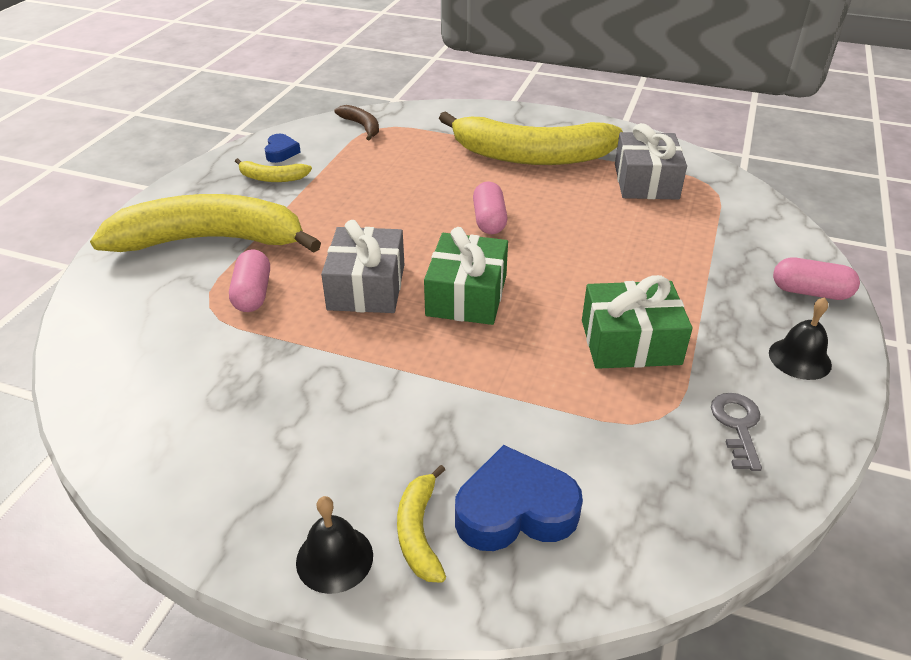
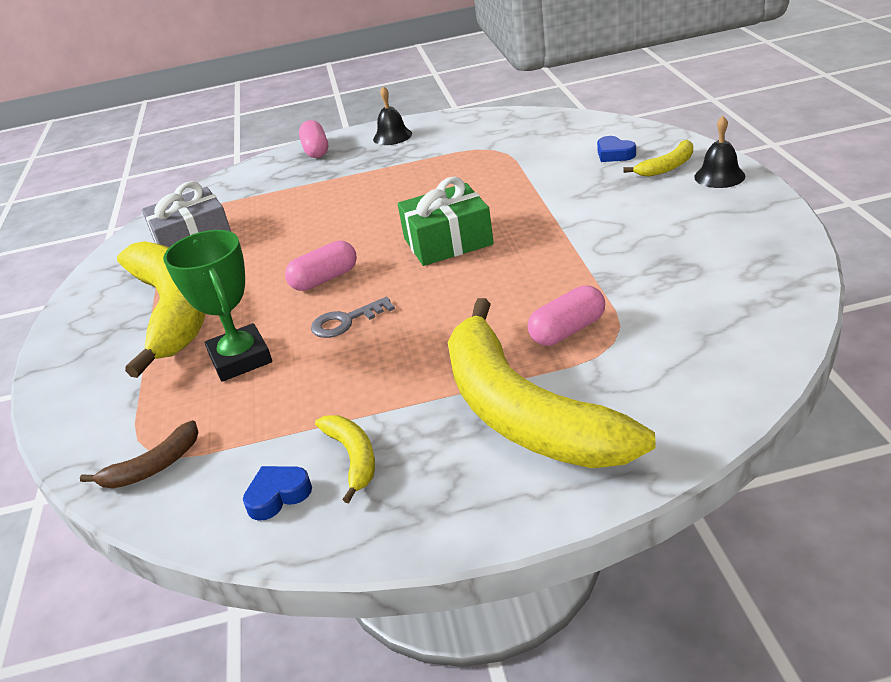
camera: 115 degrees left, 5 degrees down
(362, 126) = (153, 467): brown banana -> brown banana turned 150 degrees counterclockwise
(366, 287) = (488, 284): grey gift -> none
(428, 167) = (240, 359): none -> green trophy
(515, 510) = (614, 154): blue heart -> blue heart, size x0.55
(630, 342) = (433, 176): green gift -> none
(737, 426) = (472, 133): grey key -> grey key (346, 321)

